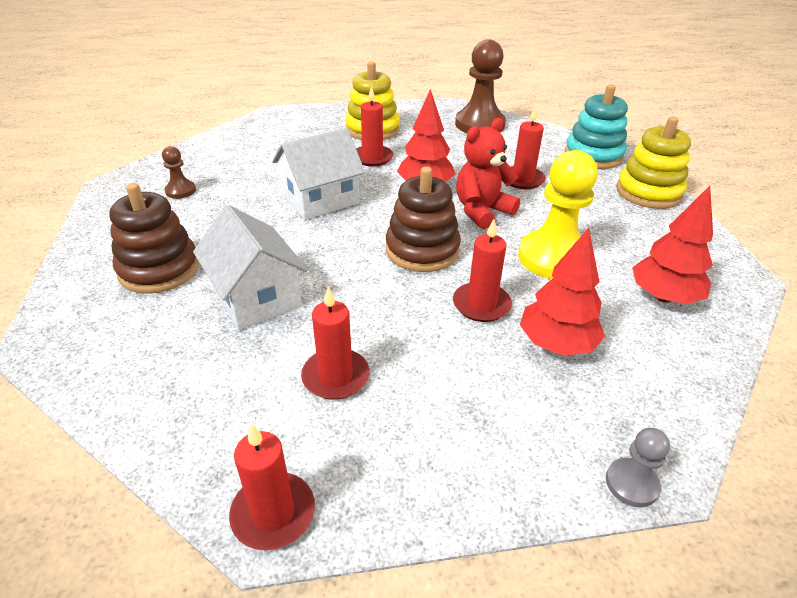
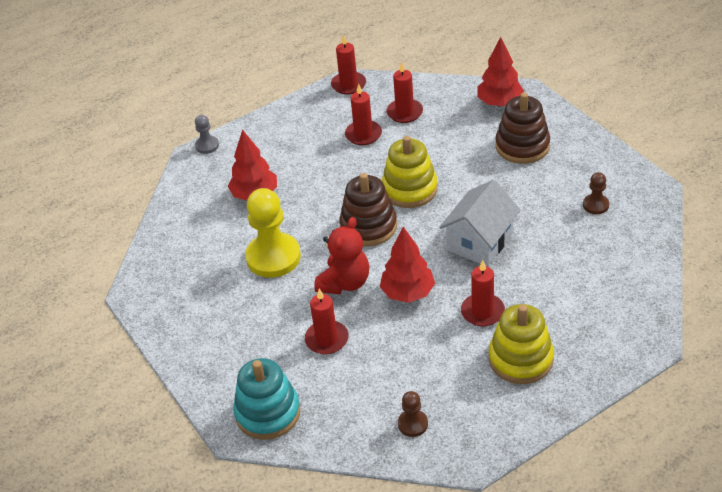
camera: 160 degrees right, 5 degrees up
(256, 297) = (444, 154): white house -> none
(479, 124) = (412, 424): brown pawn -> brown pawn, size x0.48
(481, 305) = (308, 202): red candle -> red candle (404, 112)
(648, 192) = (206, 369): yellow stacking toy -> yellow stacking toy (409, 189)
(663, 297) = (192, 253): red tree -> red tree (499, 103)

